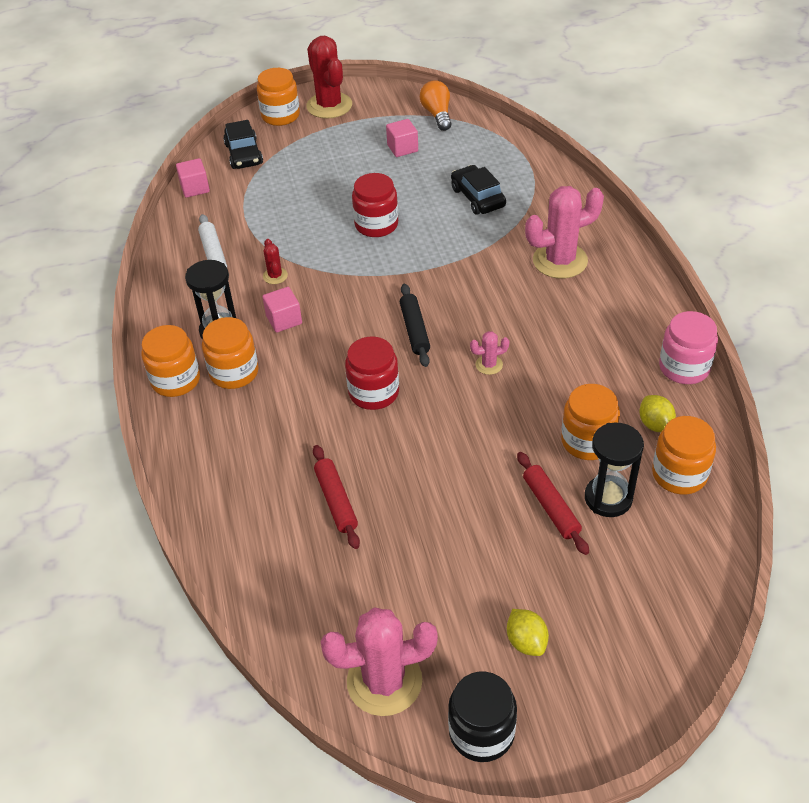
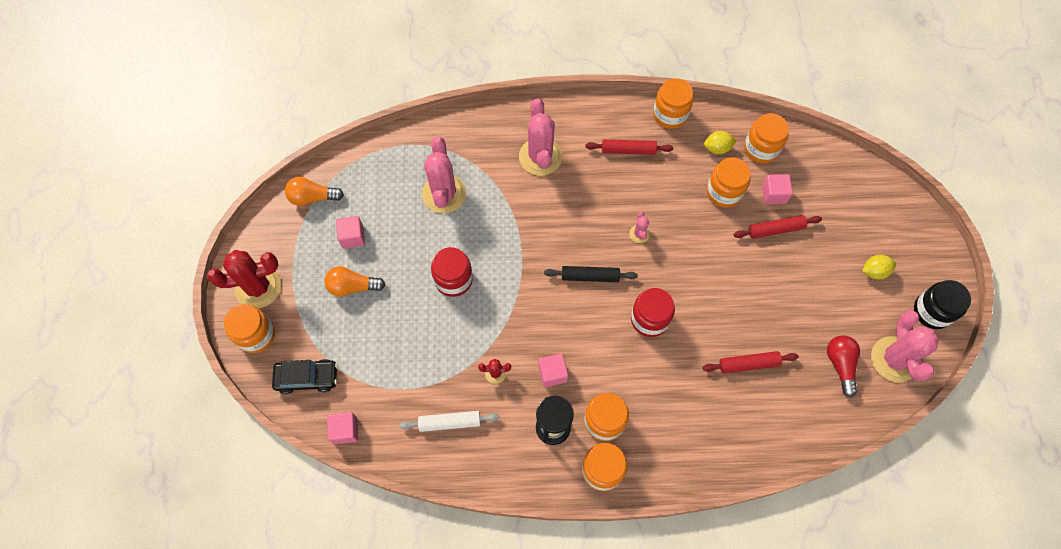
camera: 80 degrees left, 20 degrees up
(347, 160) = (352, 286): none -> orange light bulb
(359, 609) = (840, 365): none -> red light bulb
(477, 197) = (444, 194): black car -> pink cactus
(607, 335) = (628, 150): none -> red rolling pin
(608, 498) = (773, 194): black hourglass -> pink cube
(684, 367) = (670, 114): pink jar -> orange jar

